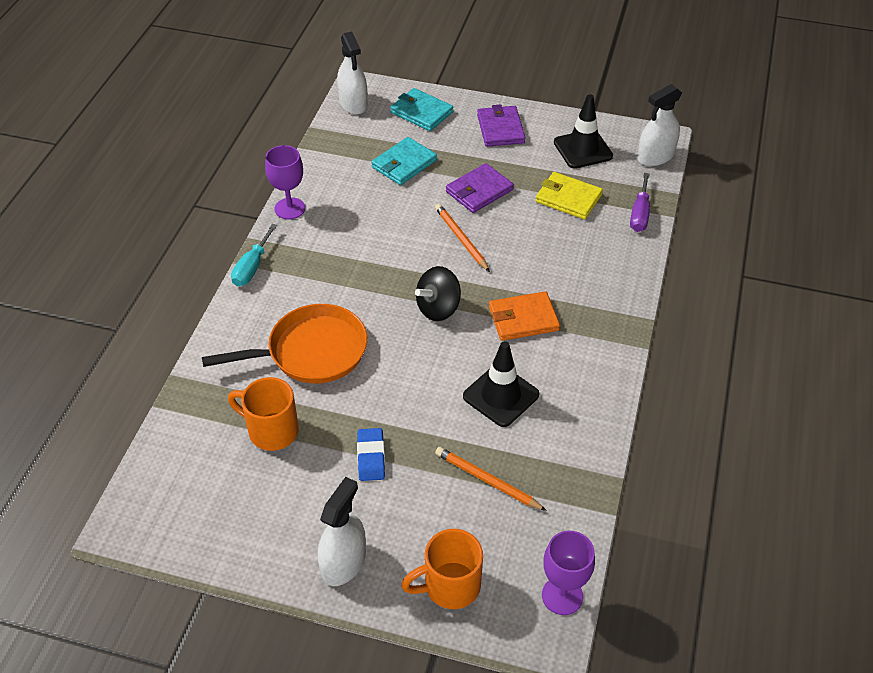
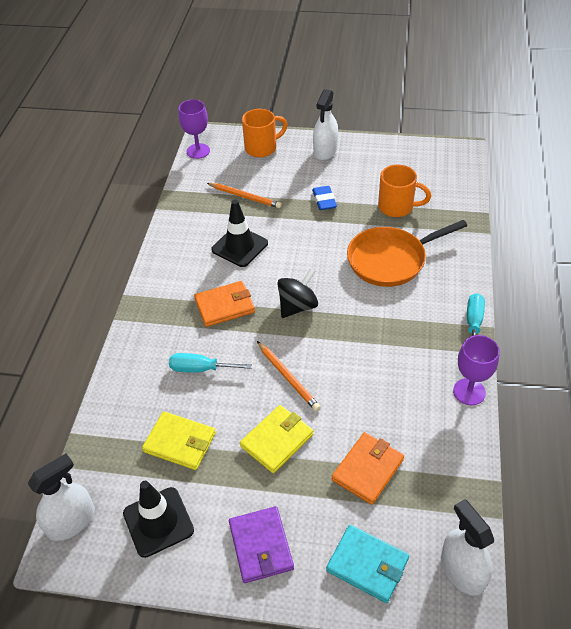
camera: 175 degrees right, 0 degrees up
(404, 164) = (368, 469): turquoise wallet -> orange wallet
(479, 191) = (277, 440): purple wallet -> yellow wallet
(550, 256) = (200, 369): none -> turquoise screwdriver
(640, 214) = (106, 430): purple screwdriver -> none

